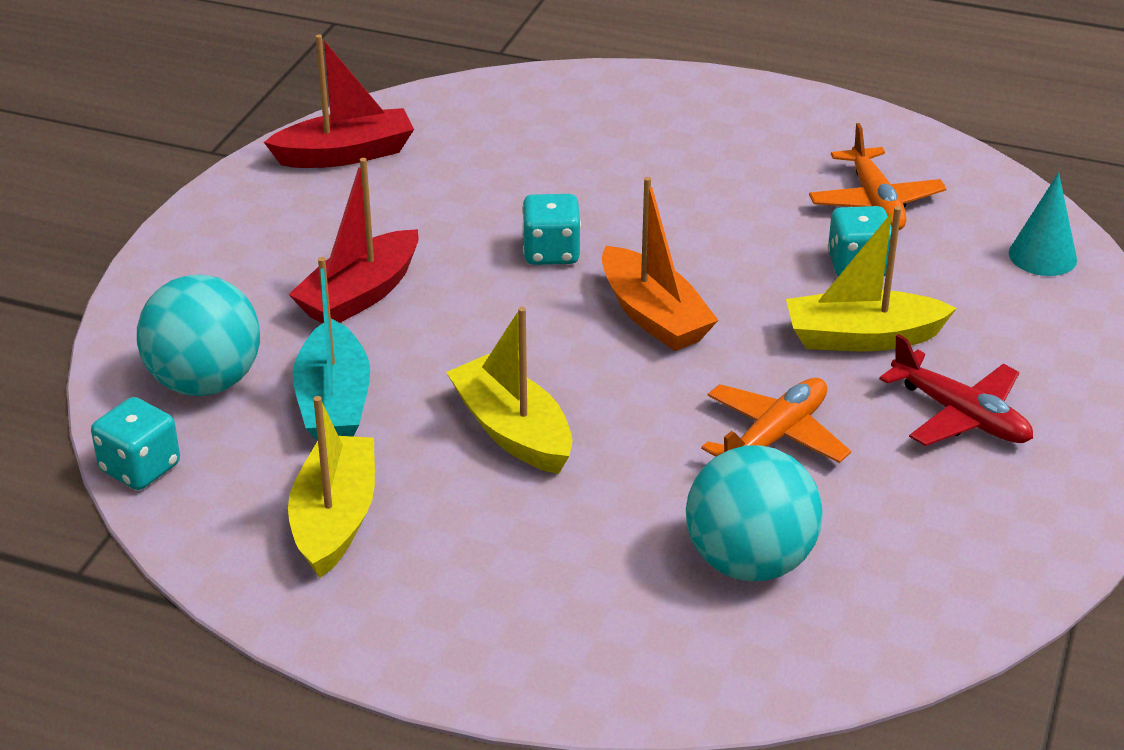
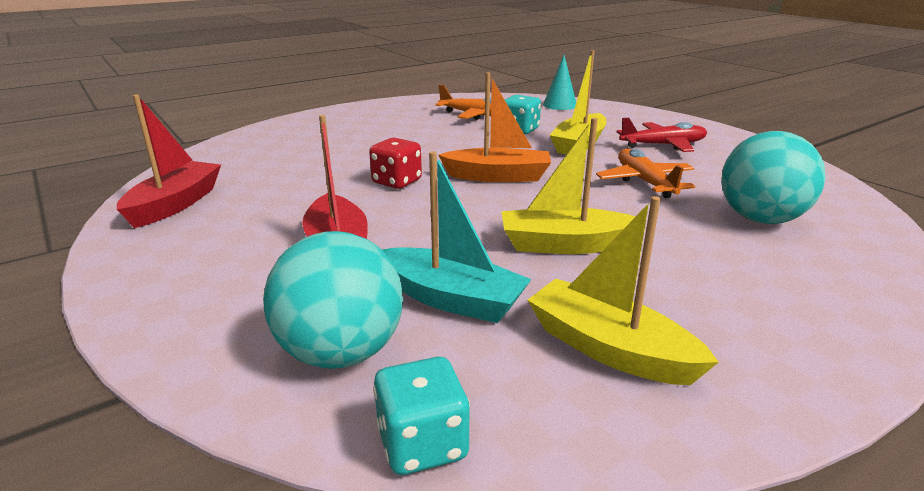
camera: 55 degrees left, 10 degrees down
(551, 253) = (397, 182): turquoise dice -> red dice

